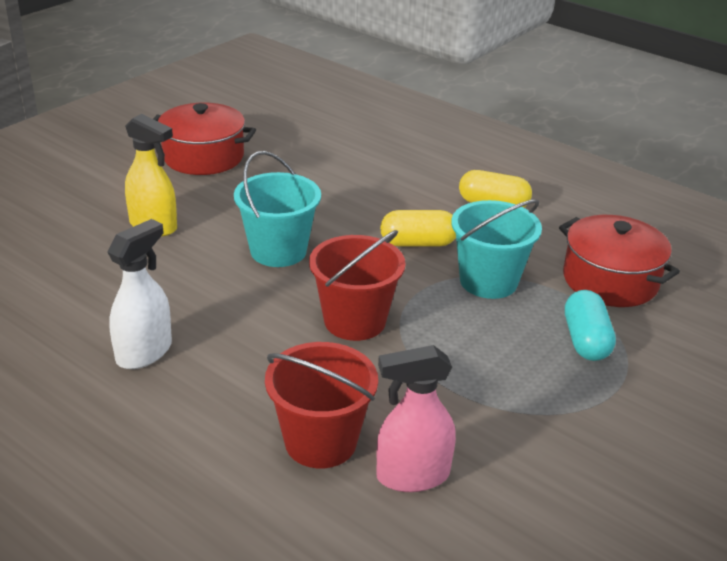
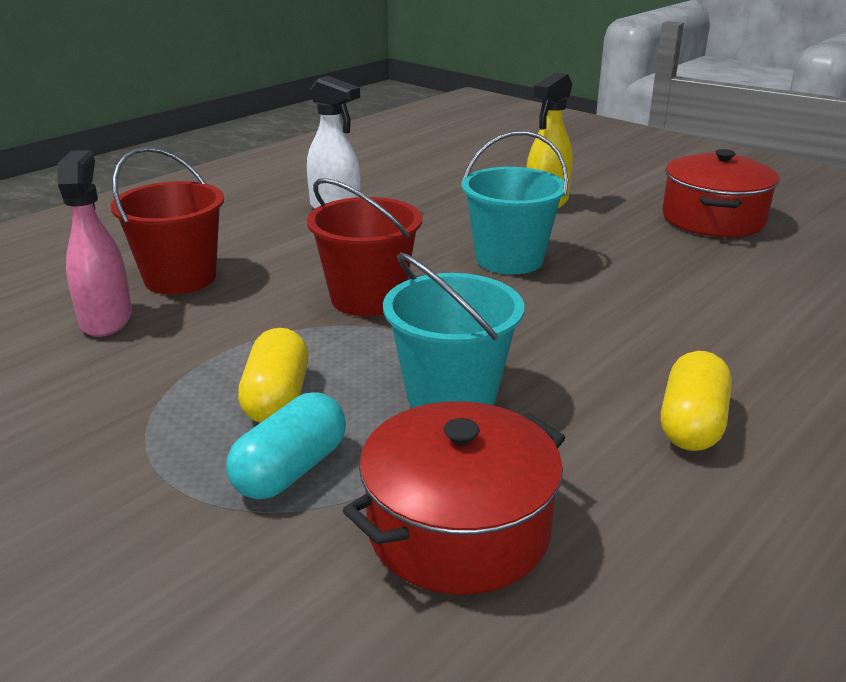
camera: 95 degrees right, 5 degrees down
(418, 243) = (546, 346): yellow capsule -> yellow capsule (277, 398)
(585, 340) = (290, 470): turquoise capsule -> turquoise capsule turned 60 degrees counterclockwise

